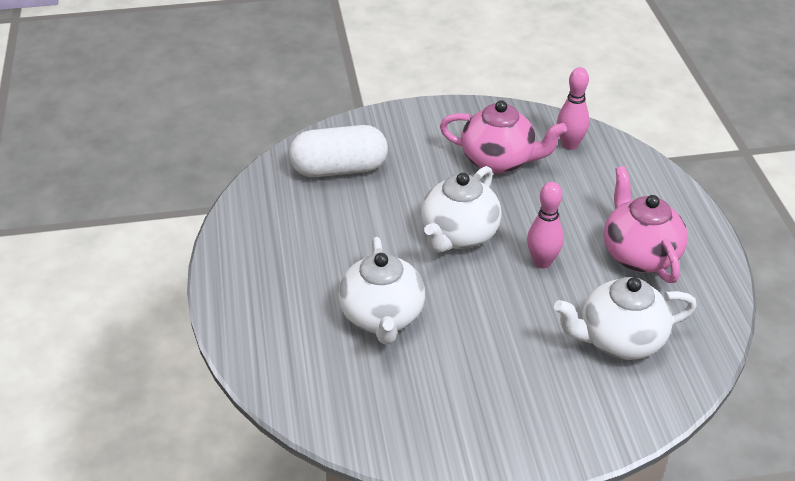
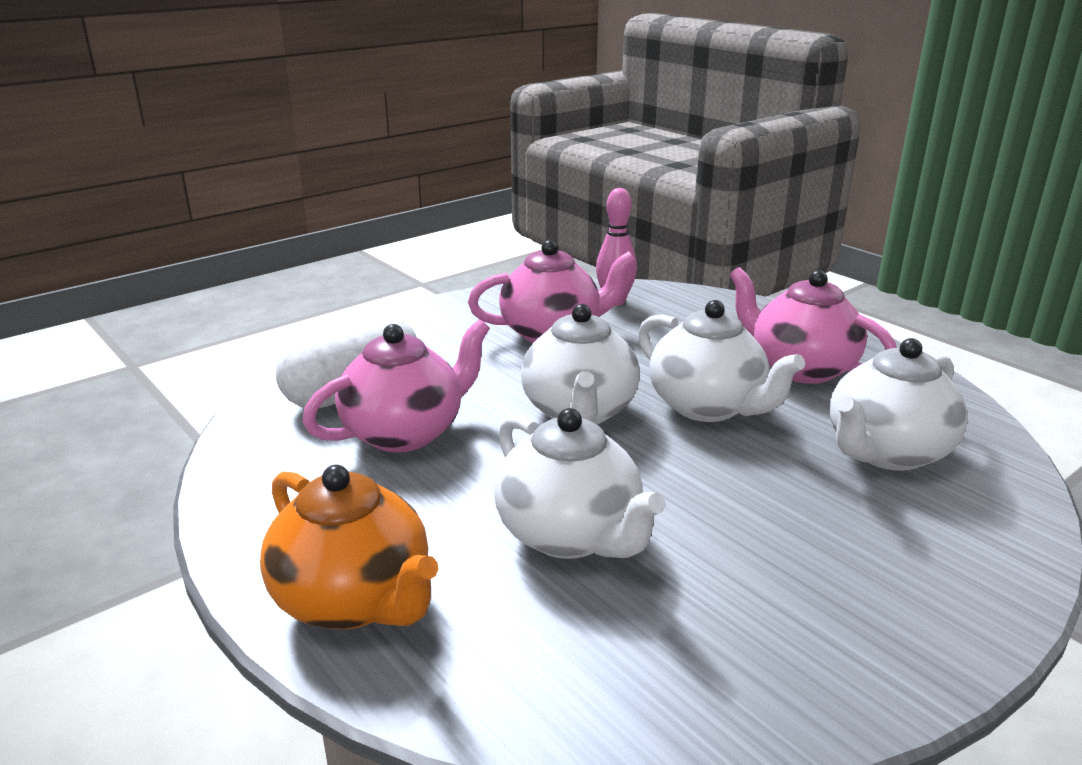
camera: 30 degrees left, 15 degrees down
(254, 309) = (354, 600): none -> orange teapot
(347, 212) = (405, 433): none -> pink teapot
(542, 262) = (707, 407): pink bowling pin -> white teapot

